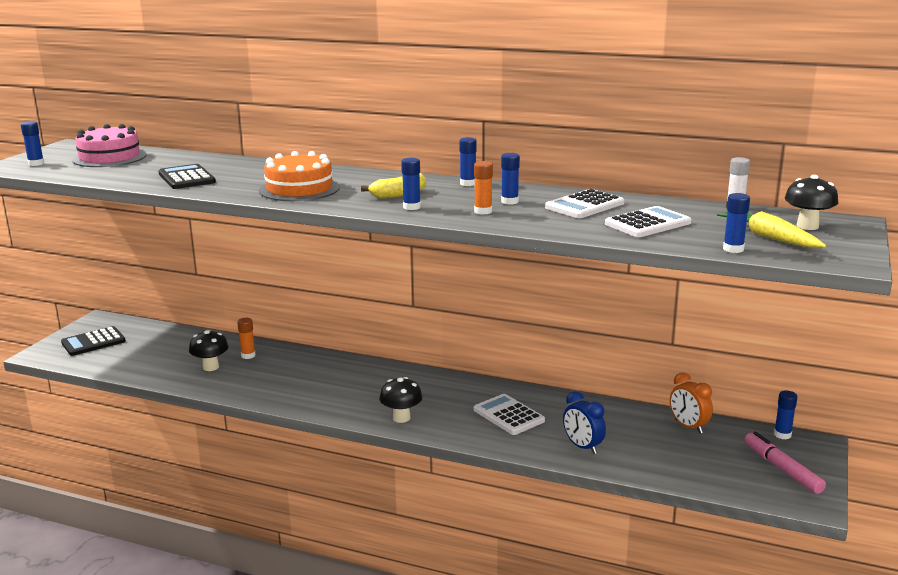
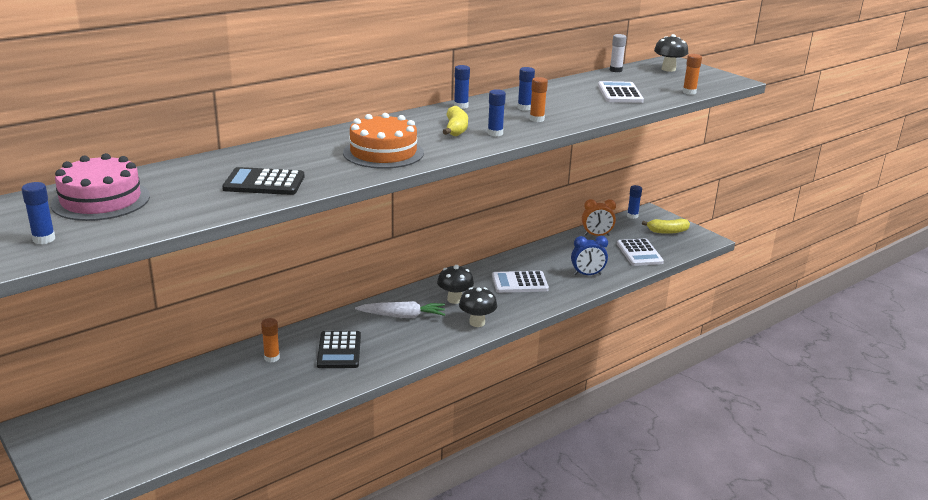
camera: 60 degrees left, 5 degrees up
(93, 342) = (96, 443): black calculator -> black calculator (339, 350)
(211, 367) = (268, 384): black mushroom -> black mushroom (455, 299)
(371, 382) = (402, 316): none -> white carrot
(584, 205) = (562, 95): white calculator -> white calculator (639, 253)
(733, 249) = (689, 92): blue glue stick -> orange glue stick
(769, 237) = (678, 81): yellow carrot -> none
(782, 469) = (667, 231): pink marker -> yellow banana

